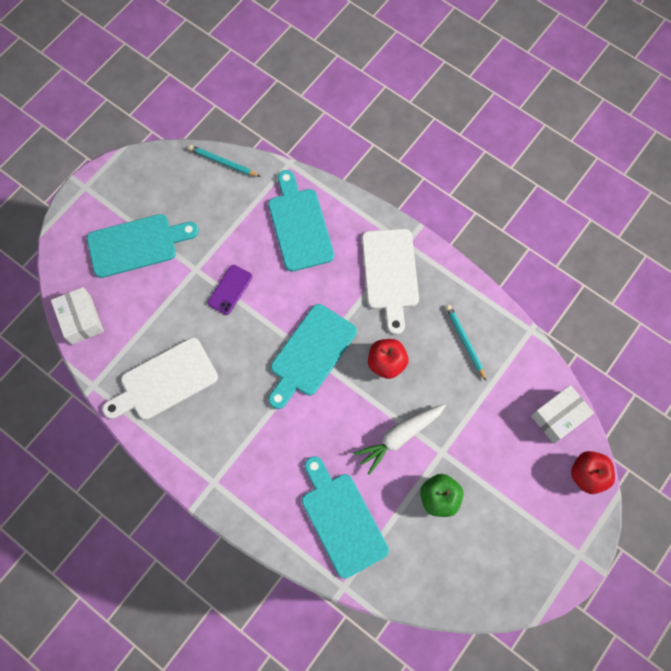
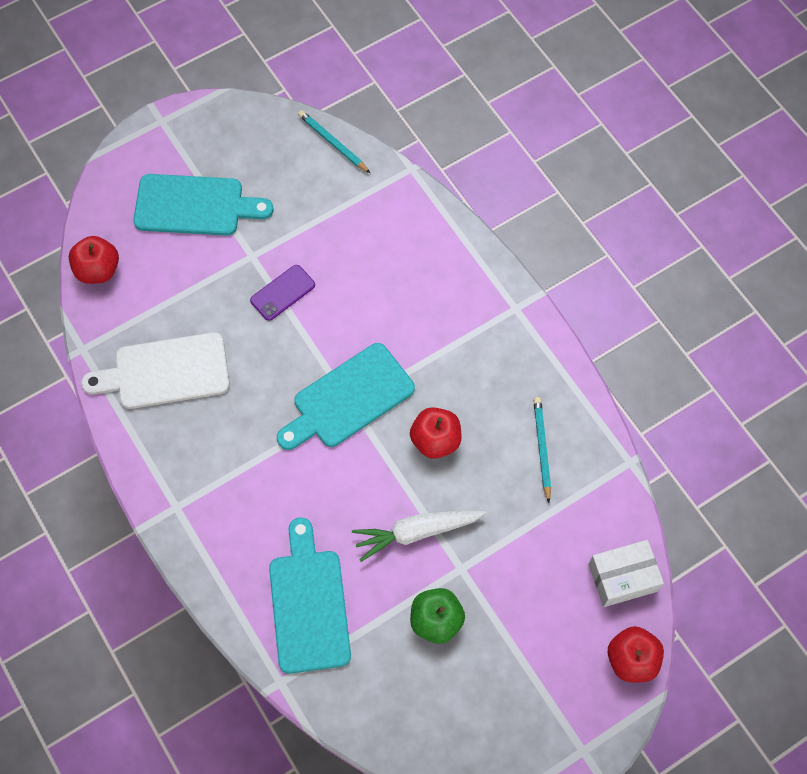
camera: 20 degrees right, 5 degrees down
(81, 319) = (98, 270): white box -> red apple
(299, 225) = (394, 245): turquoise cutting board -> none
(390, 274) = (482, 337): white cutting board -> none

